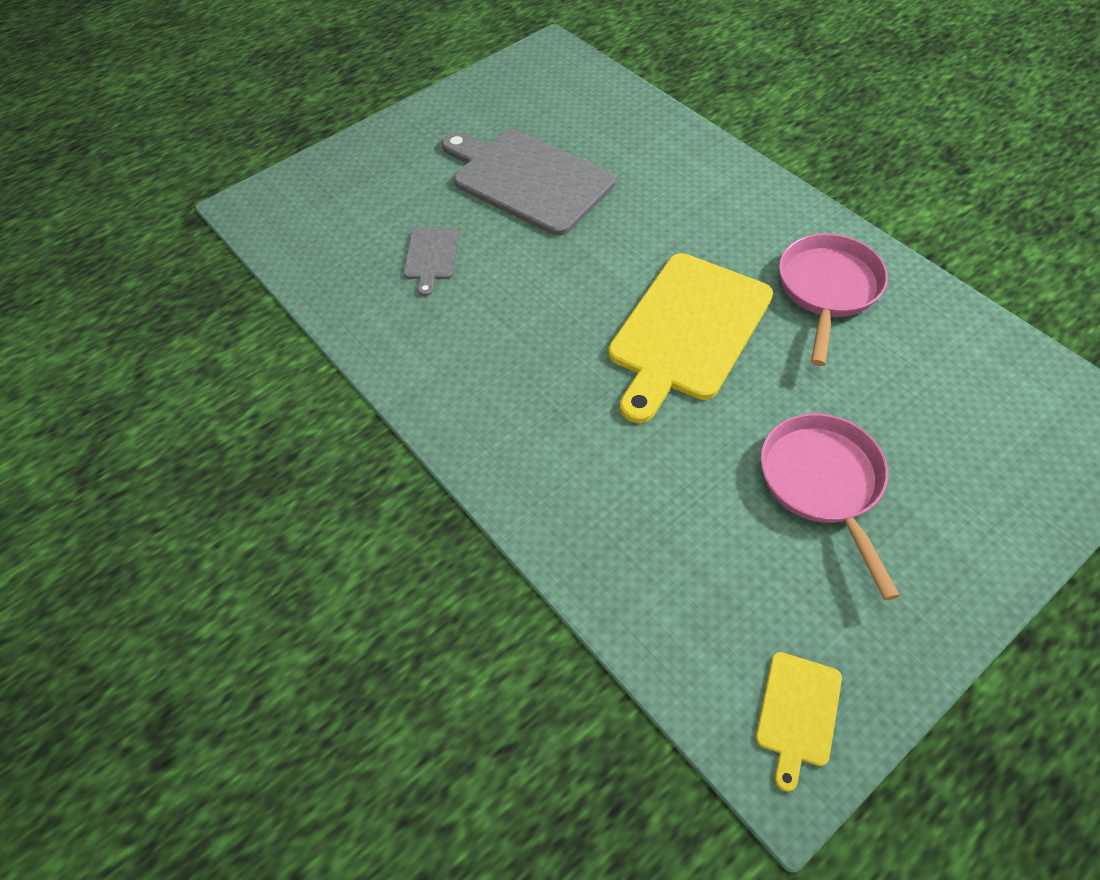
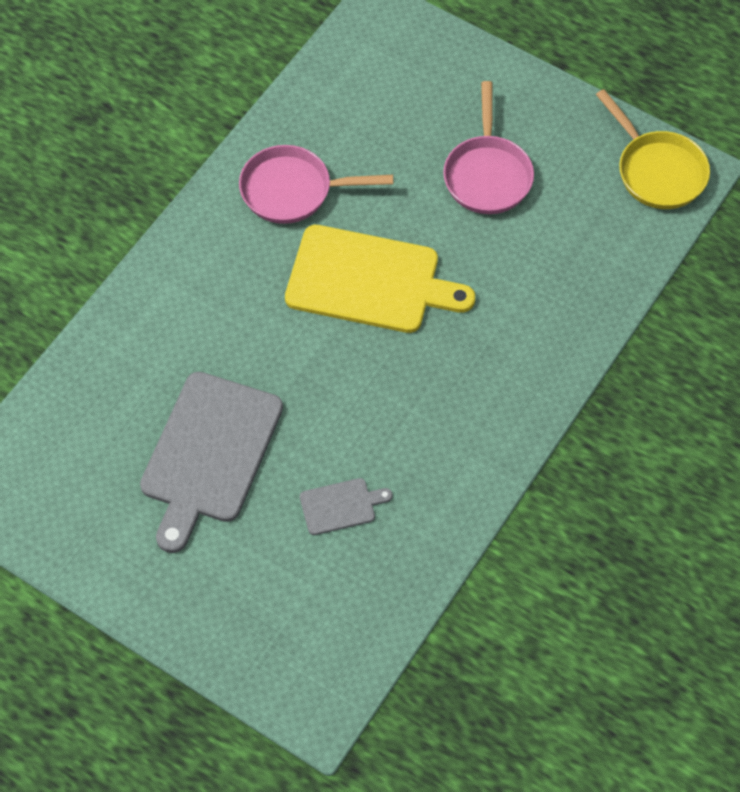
camera: 110 degrees left, 5 degrees up
(798, 713) = (657, 170): yellow cutting board -> yellow pan
(823, 484) = (487, 174): pink pan -> pink pan turned 60 degrees counterclockwise

